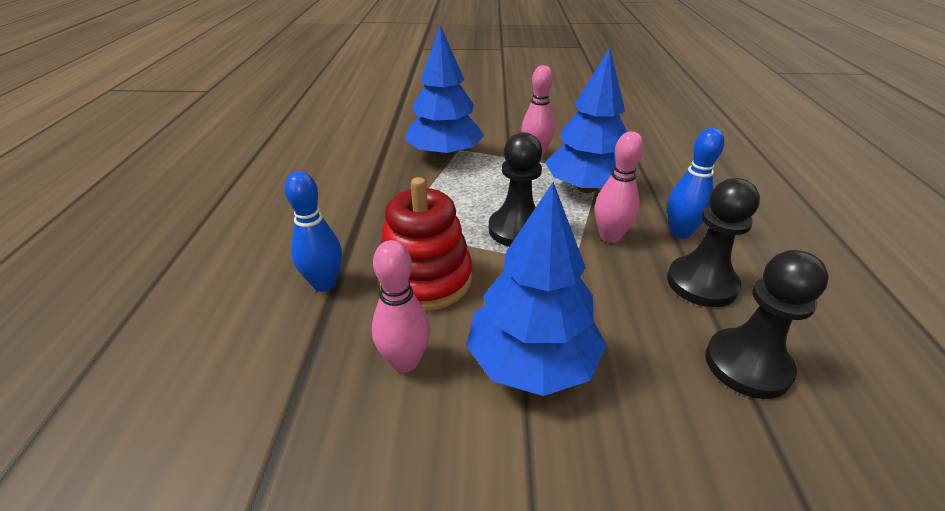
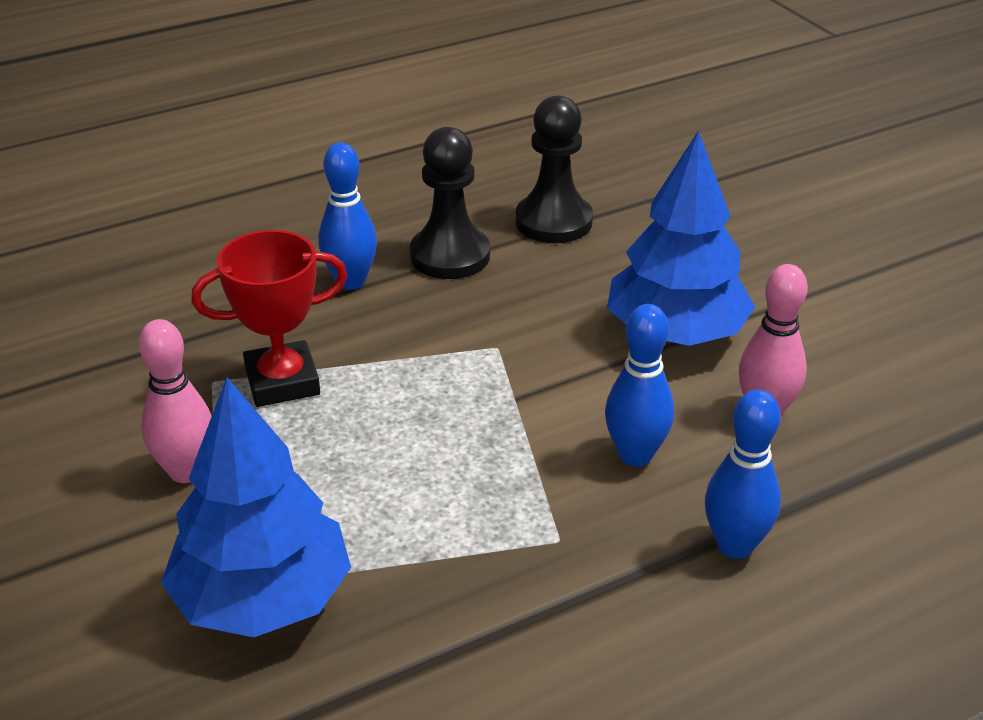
camera: 120 degrees left, 0 degrees up
(425, 279) = (635, 455): red stacking toy -> blue bowling pin
(517, 230) = (456, 414): black pawn -> none
(586, 188) = (282, 381): blue tree -> red trophy
(610, 236) = (406, 332): pink bowling pin -> none

